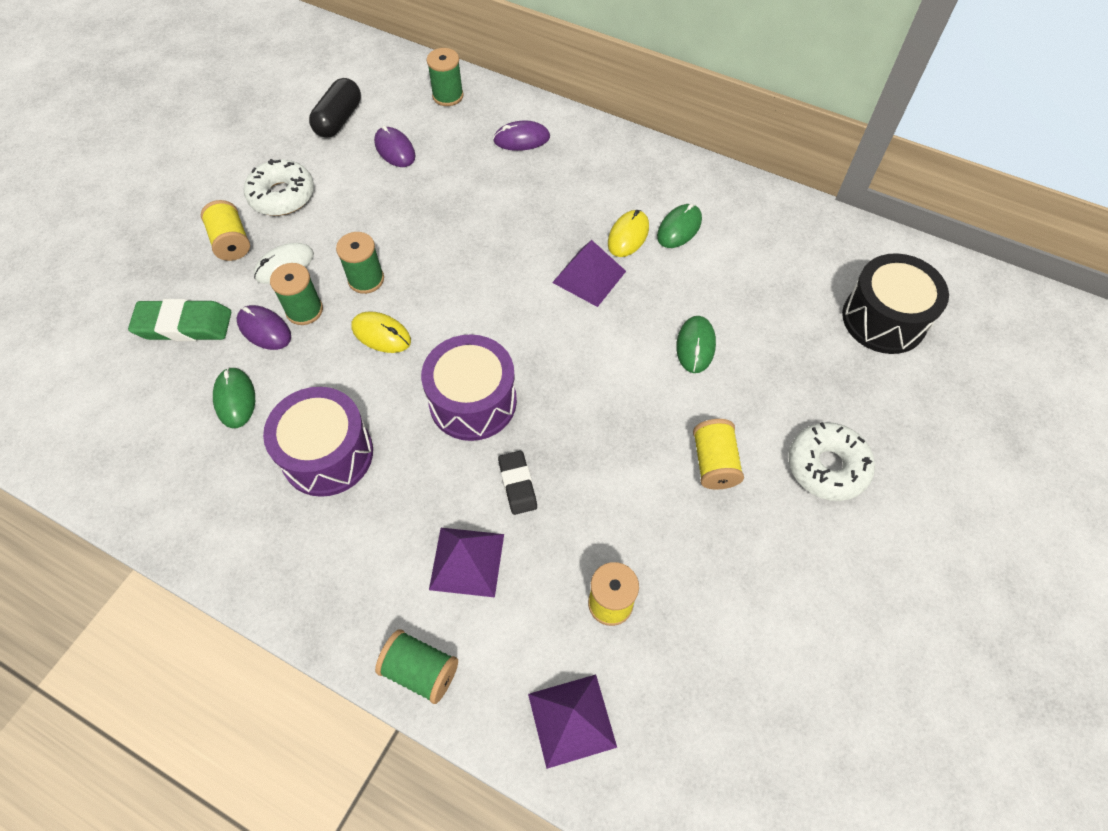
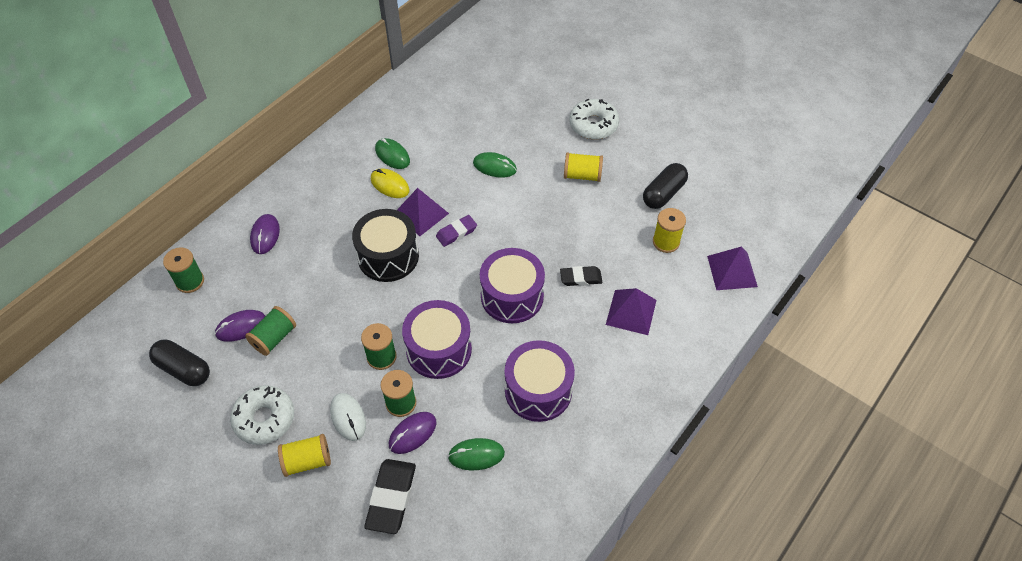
camera: 80 degrees left, 5 degrees down
(184, 325) = (391, 498): green eraser -> black eraser
(381, 334) = (439, 349): yellow mouse -> purple drum
(420, 670) = (699, 344): green spool -> green spool (274, 338)
(566, 321) = (456, 232): none -> purple eraser
(711, 591) = (663, 193): none -> black capsule
(884, 319) = (497, 73): black drum -> black drum (388, 256)

